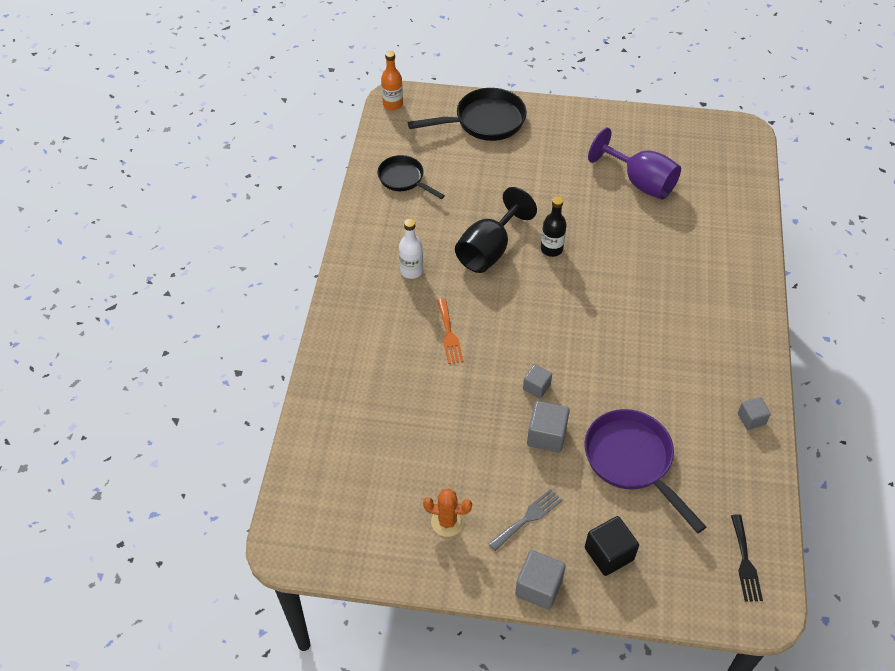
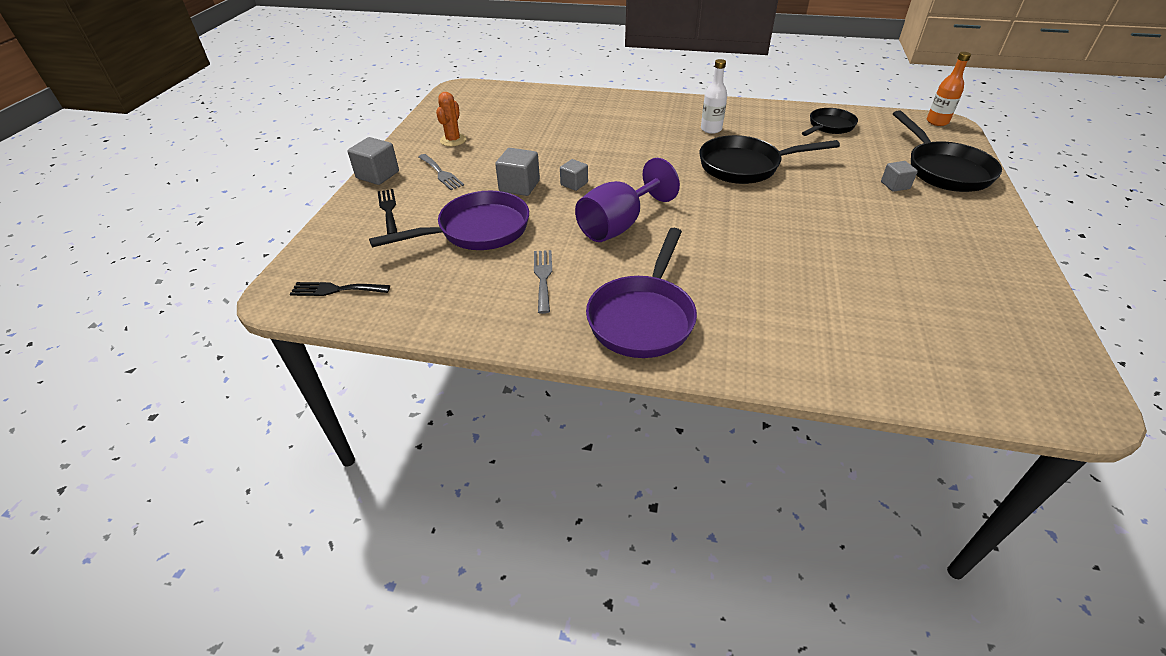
camera: 95 degrees right, 10 degrees down
(449, 334) = (638, 144): orange fork -> none
(489, 250) = (745, 166): black goblet -> black pan
(551, 249) = (755, 202): black bottle -> none
(609, 554) = (388, 210): black cube -> black fork
(640, 182) = (895, 275): purple goblet -> purple goblet (619, 225)
(691, 399) = (543, 277): none -> grey fork
(723, 330) = (643, 317): none -> purple pan
(751, 419) = (505, 321): grey cube -> grey cube (895, 185)

